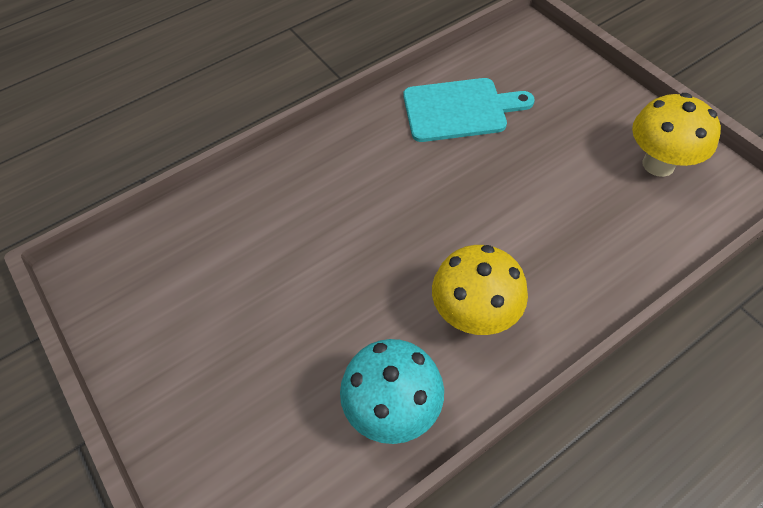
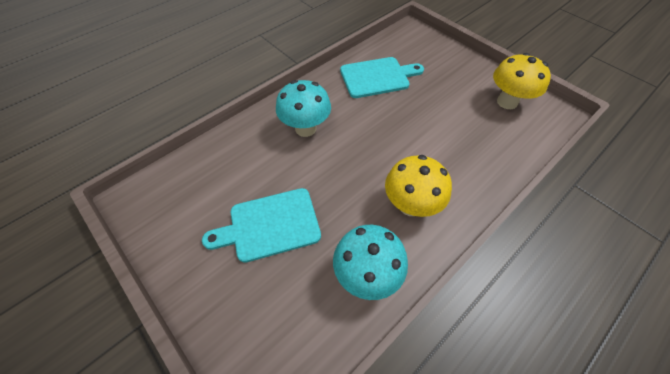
camera: 10 degrees left, 0 degrees up
(267, 326) = (270, 225): none -> turquoise cutting board
(337, 185) = (305, 128): none -> turquoise mushroom

